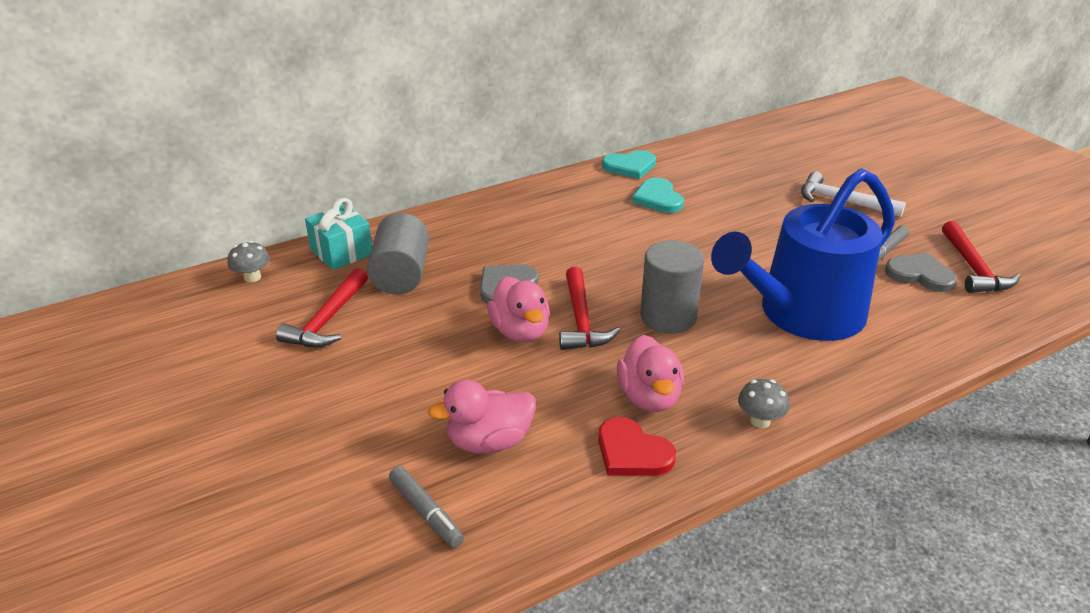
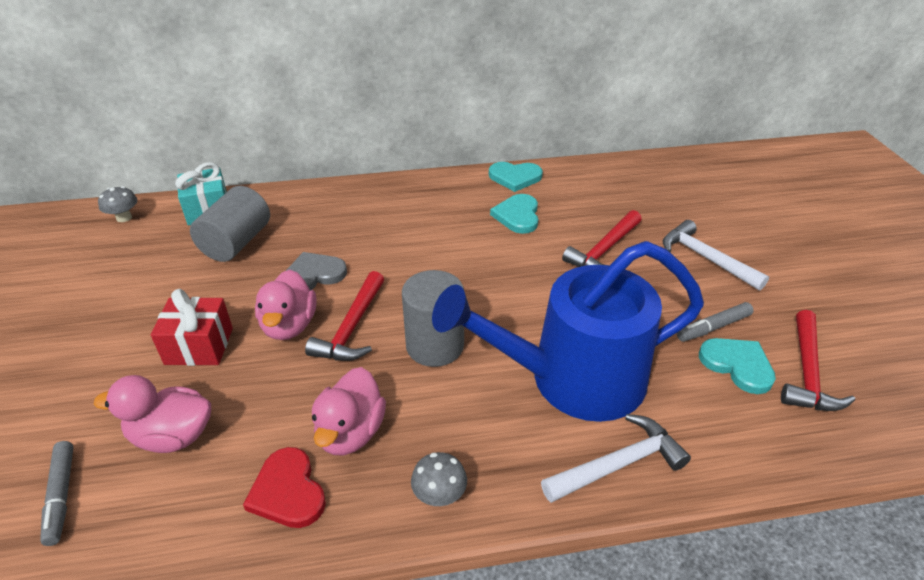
camera: 20 degrees right, 5 degrees up
(327, 320) = (145, 272): red hammer -> red hammer (604, 250)
(446, 368) = (199, 346): none -> red gift
(880, 364) = (618, 464): none -> white hammer
(920, 275) = (737, 365): grey heart -> turquoise heart

